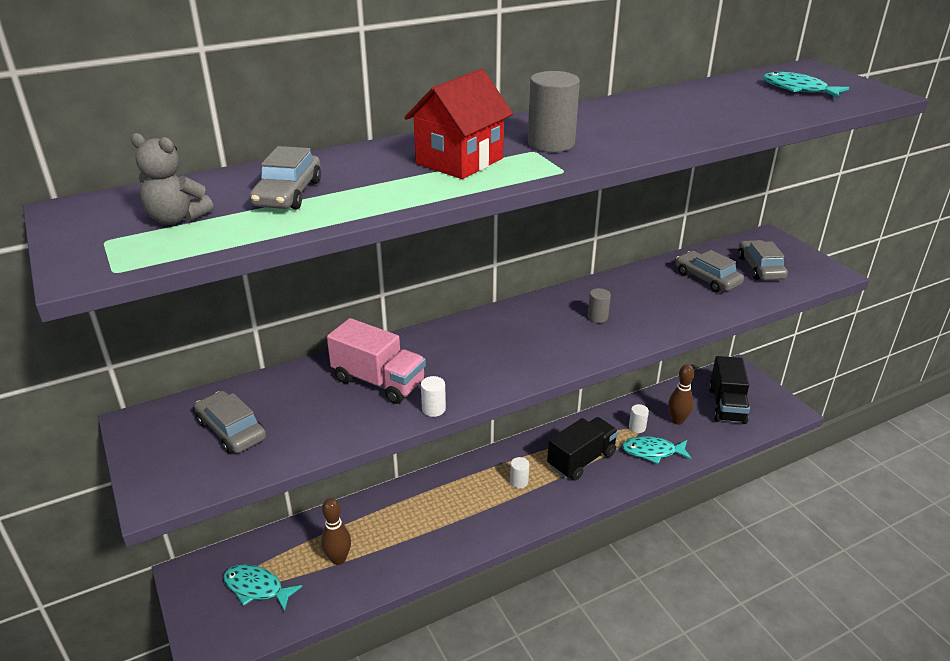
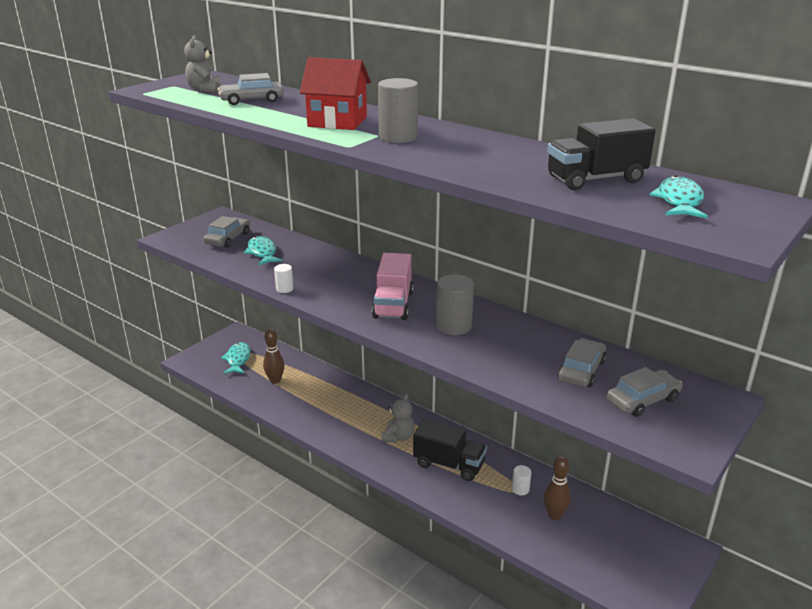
camera: 65 degrees right, 5 degrees down
(378, 381) = (301, 265): pink truck -> pink truck (393, 305)
(519, 482) = (398, 437): white cylinder -> grey teddy bear
(597, 317) = (453, 326): grey cylinder -> grey cylinder, size x1.89
(652, 452) = (494, 506): turquoise fish -> turquoise fish (262, 253)
(726, 405) = (613, 549): black truck -> black truck (595, 179)

